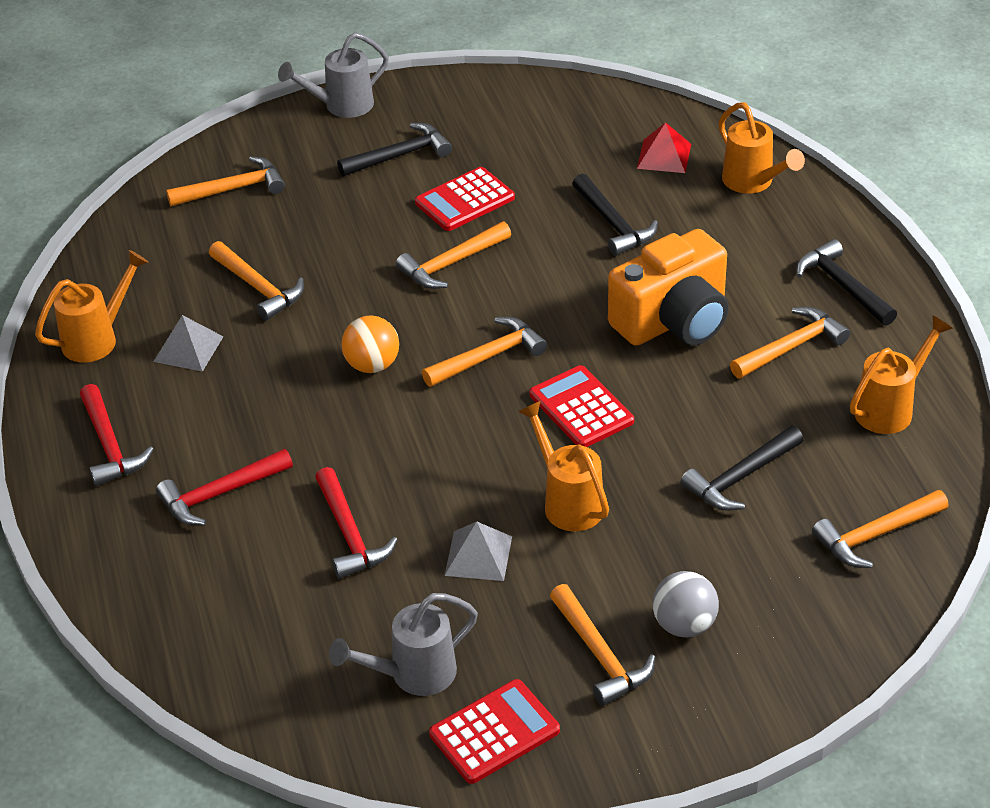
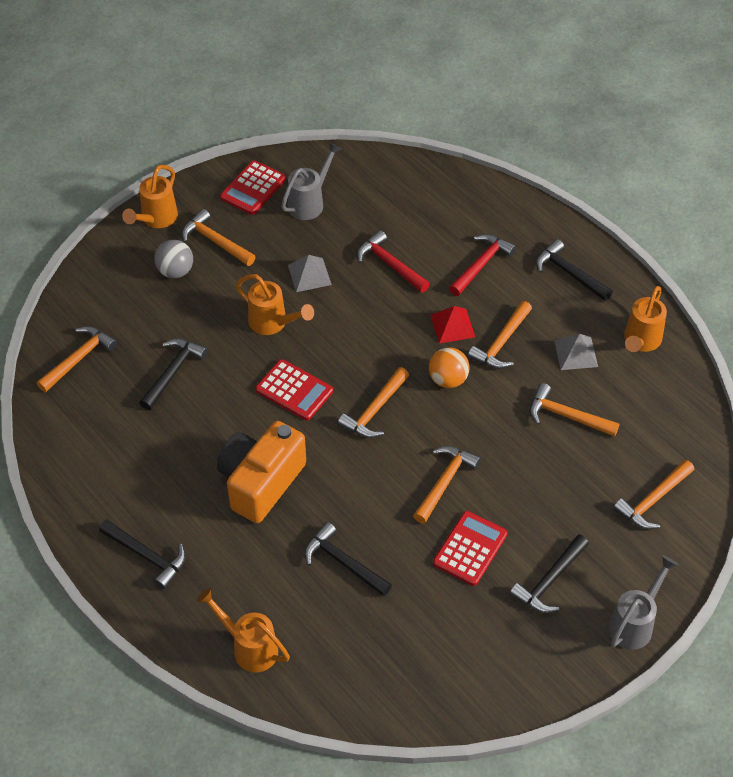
camera: 155 degrees right, 10 degrees up
(110, 446) = (569, 273): red hammer -> black hammer
(664, 156) = (334, 655): red pyramid -> red pyramid (452, 326)
(792, 347) = (169, 486): orange hammer -> orange hammer (501, 343)
(890, 408) = (88, 455): orange watering can -> orange watering can (156, 219)

